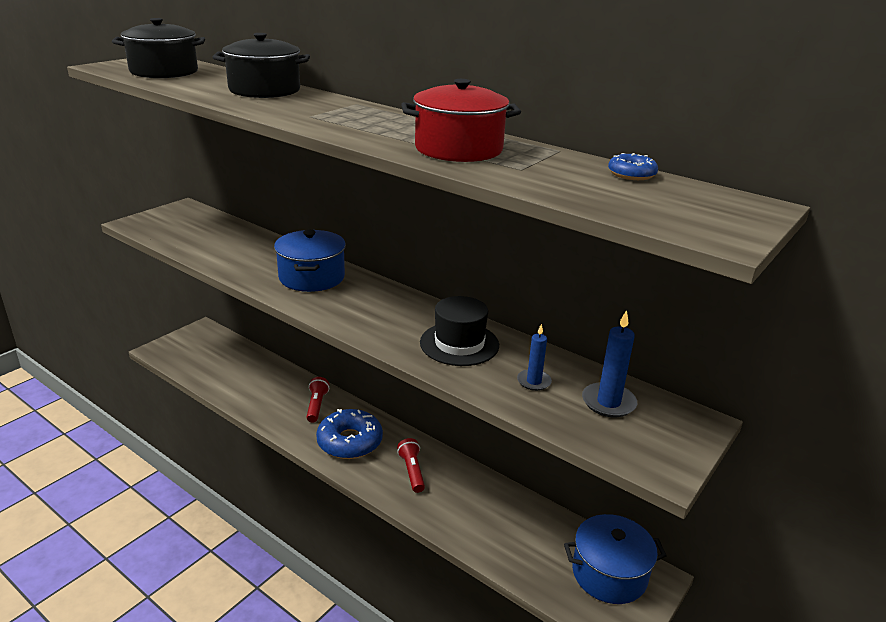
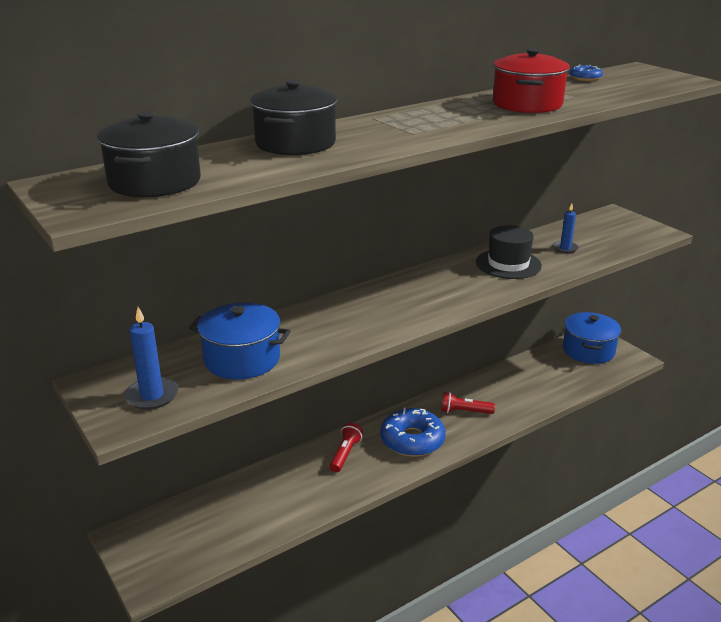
camera: 70 degrees left, 0 degrees up
(312, 277) = (361, 311): blue pot -> blue pot (242, 359)
(317, 405) = (345, 454): red flashlight -> red flashlight turned 90 degrees clockwise
(608, 402) = (592, 232): blue candle -> blue candle (152, 396)

